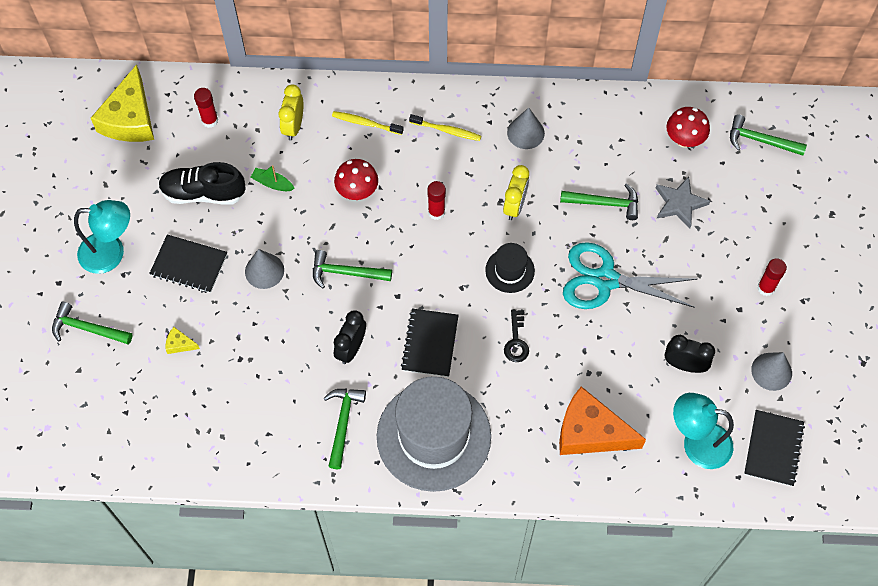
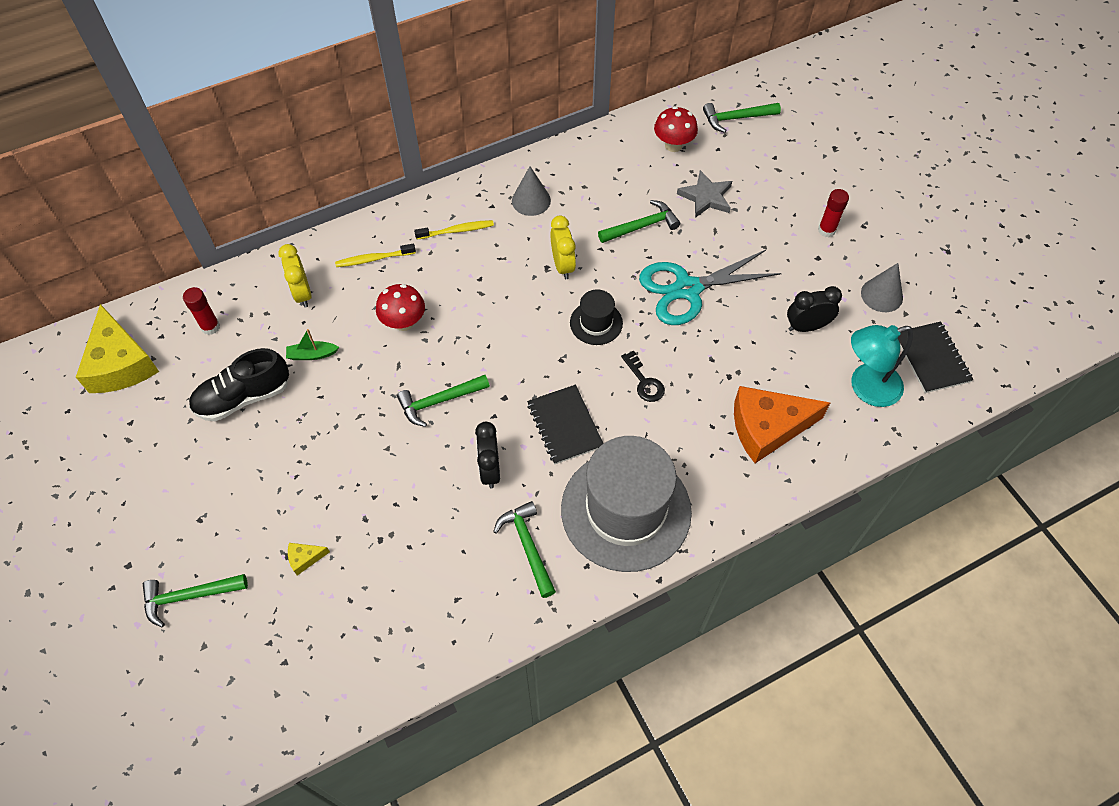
camera: 30 degrees left, 5 degrees down
(111, 253) = (173, 505): turquoise lamp -> none
(189, 265) = (268, 474): black notebook -> none
(264, 271) = (354, 440): grey cone -> none
(436, 212) = (493, 305): red glue stick -> none

